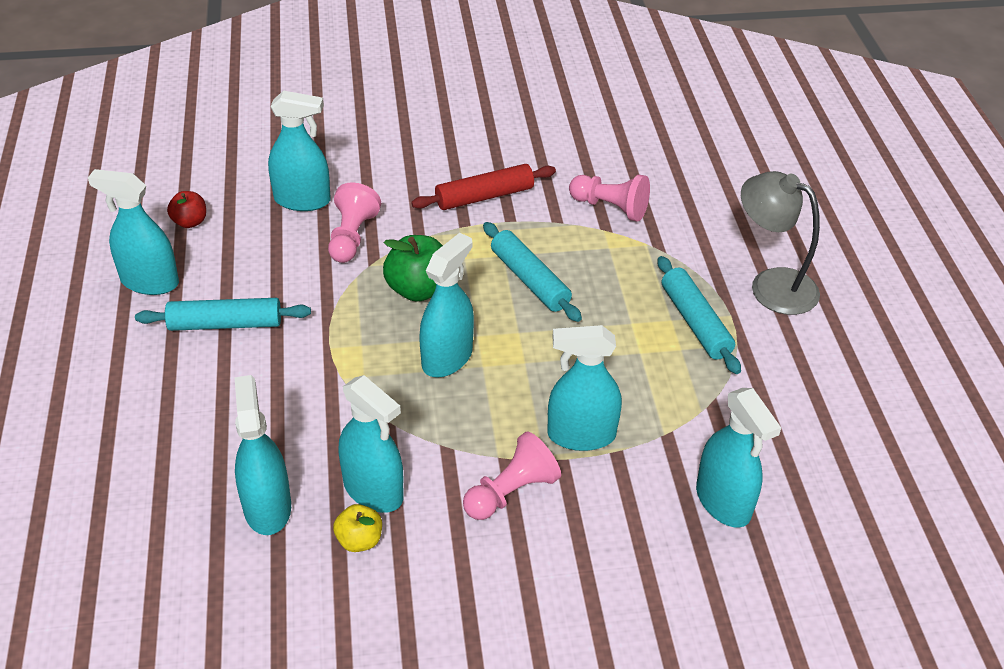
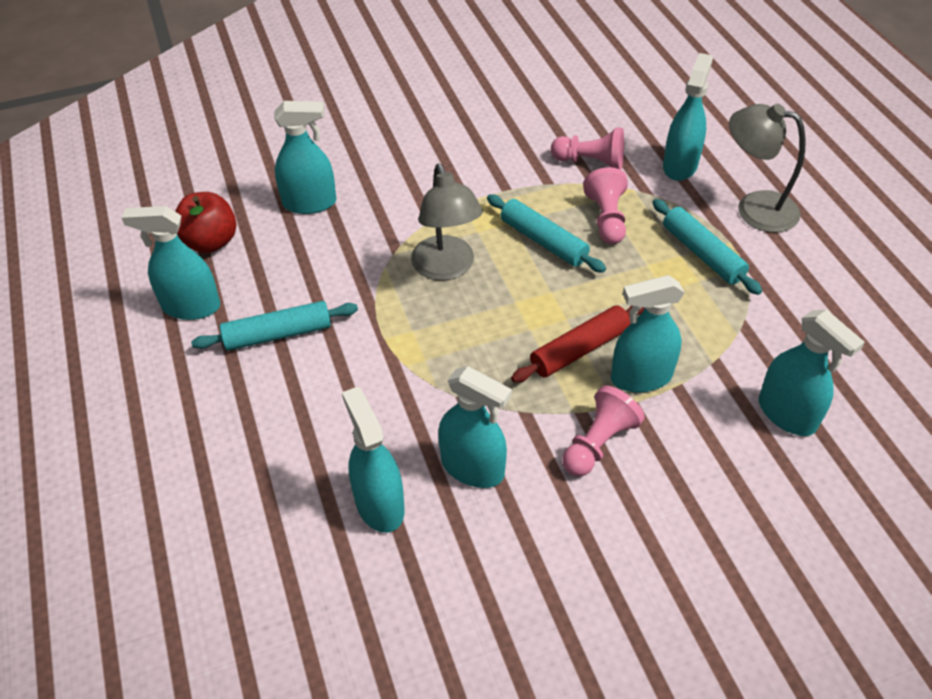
camera: 10 degrees left, 5 degrees up
(190, 222) = (210, 242): red apple -> red apple, size x1.70
(352, 237) = (368, 230): pink pawn -> pink pawn (606, 219)
(359, 540) = (477, 518): yellow apple -> none
(418, 289) = (446, 268): green apple -> grey lamp
(447, 358) = (495, 328): turquoise spray bottle -> turquoise spray bottle (680, 166)
(484, 196) = (475, 171): red rolling pin -> red rolling pin (579, 349)

